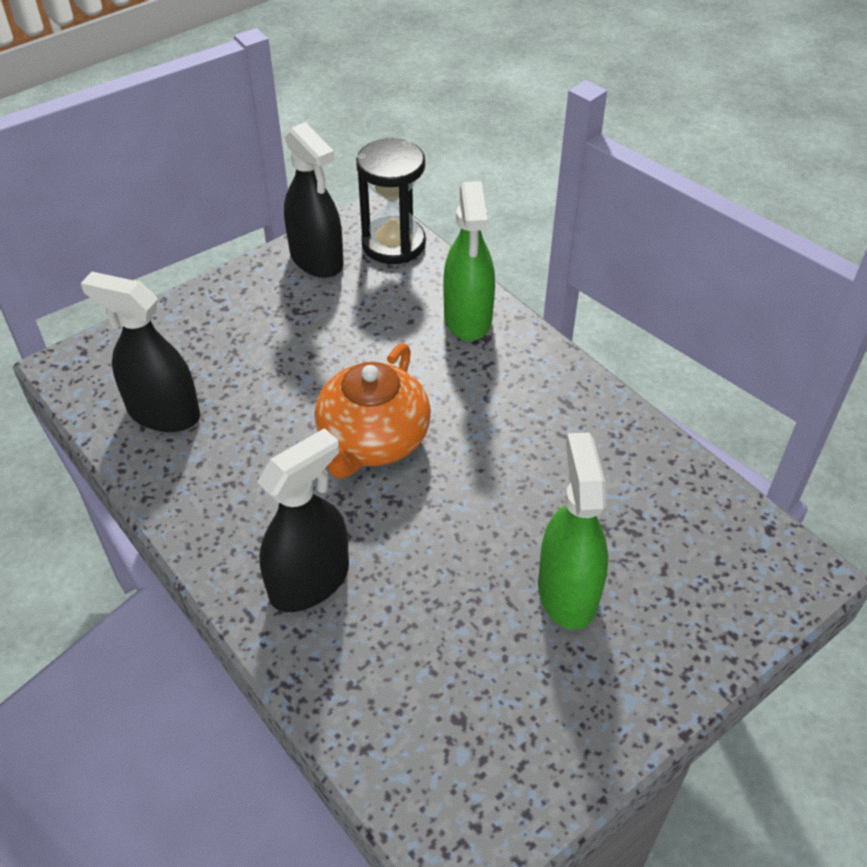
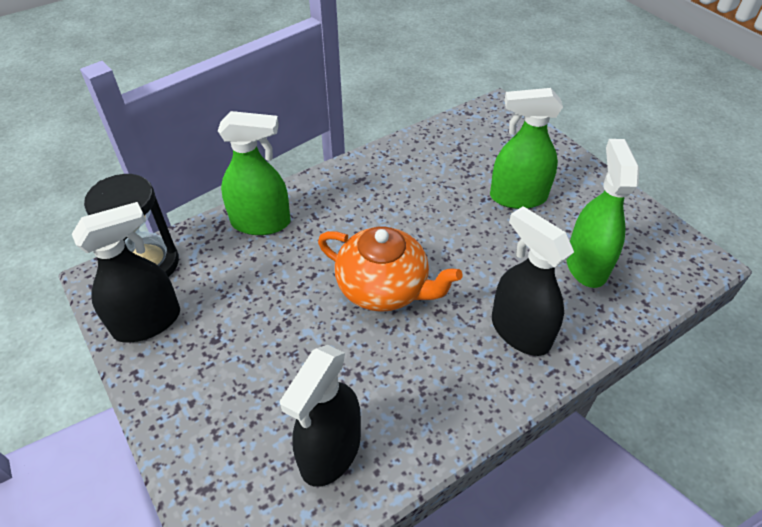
camera: 85 degrees left, 0 degrees up
(433, 674) = (586, 265): none -> green spray bottle

